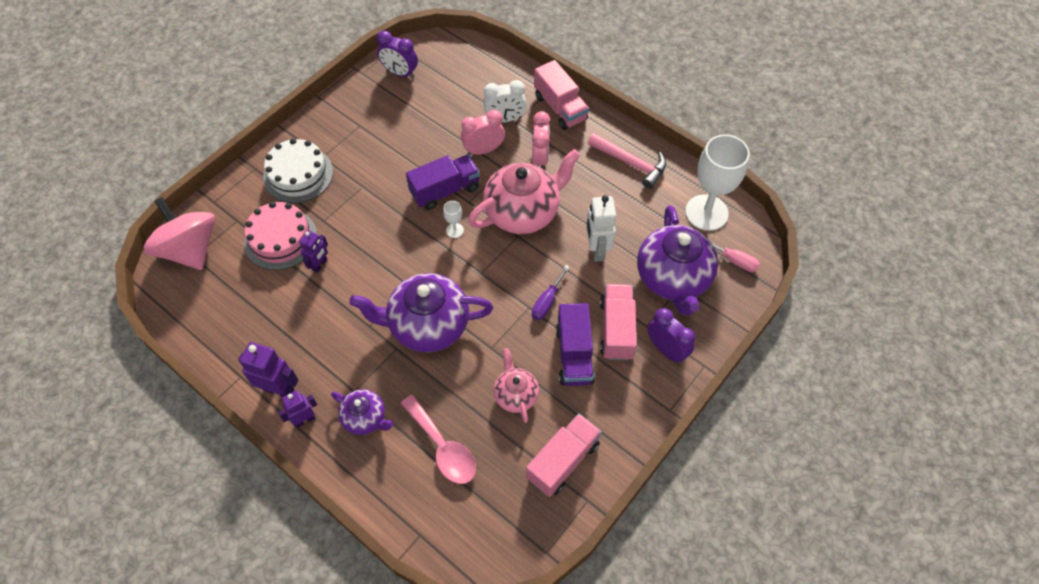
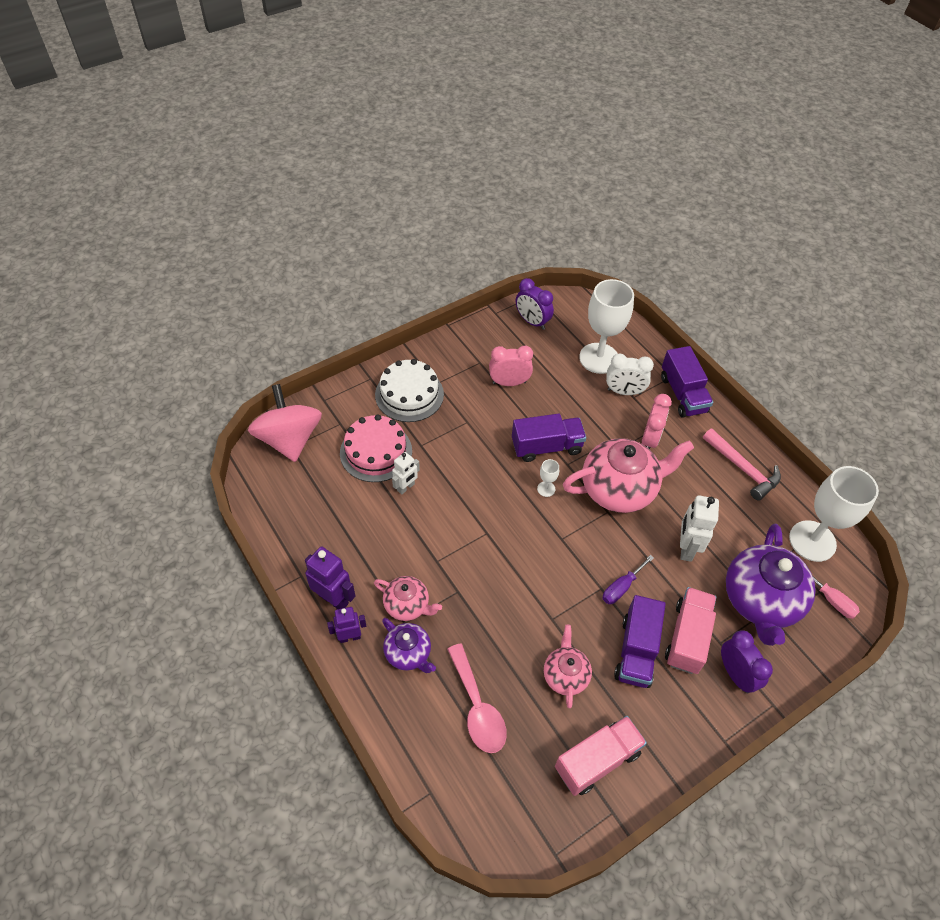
camera: 15 degrees right, 5 degrees down
(320, 265) = (406, 487): purple robot -> white robot
(352, 375) = (407, 605): none -> pink teapot
(427, 325) = (494, 577): purple teapot -> none
(473, 93) = (599, 358): none -> white goblet
(483, 150) = (595, 417): pink clock -> pink clock (509, 383)
(560, 108) = (683, 394): pink truck -> purple truck

